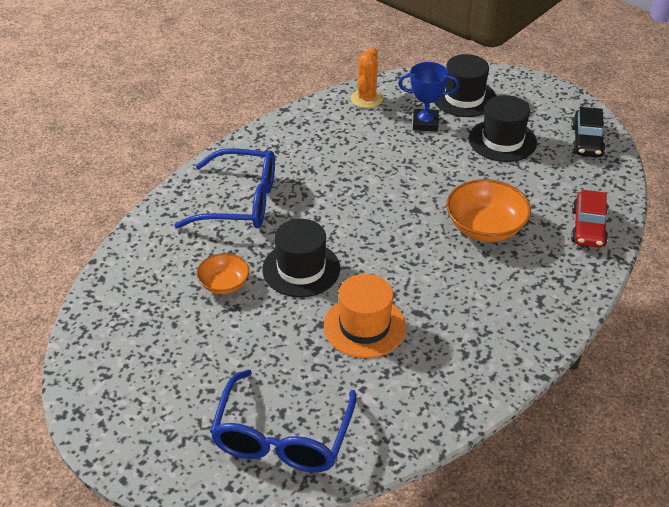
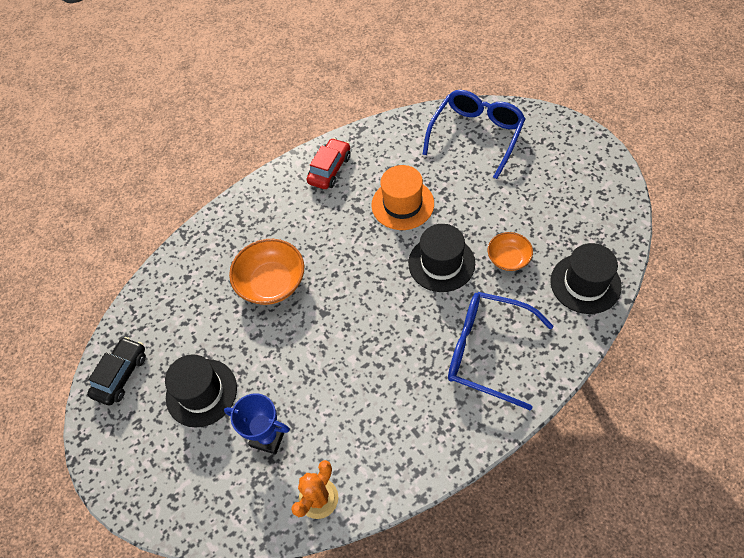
camera: 160 degrees left, 15 degrees up
(464, 98) = (206, 476): black hat -> black hat (585, 283)
(588, 228) = (188, 268): red car -> red car (330, 169)

